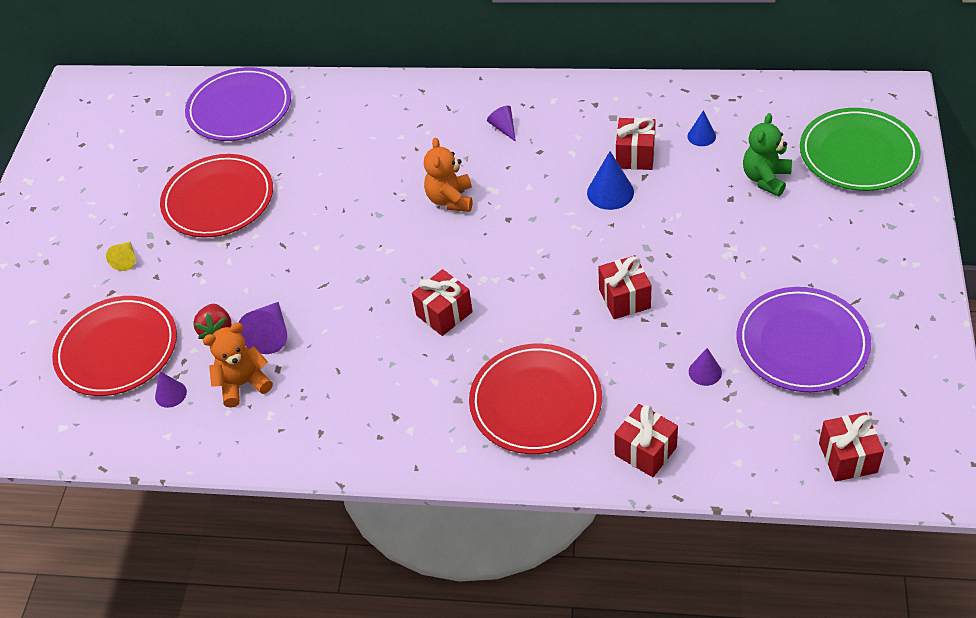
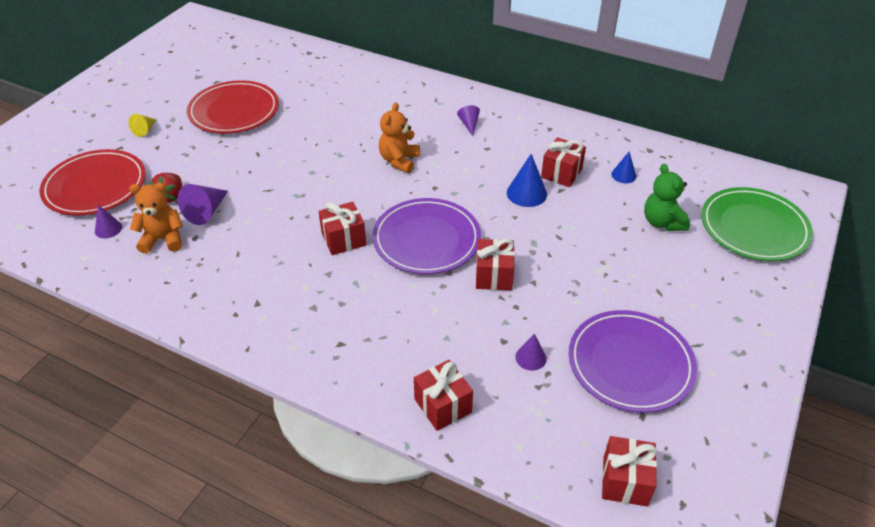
camera: 15 degrees right, 5 degrees down
(239, 109) = (288, 59): purple plate -> purple plate (426, 240)
(535, 402) = (374, 332): red plate -> none
(765, 179) = (662, 222): green teddy bear -> green teddy bear turned 60 degrees counterclockwise

